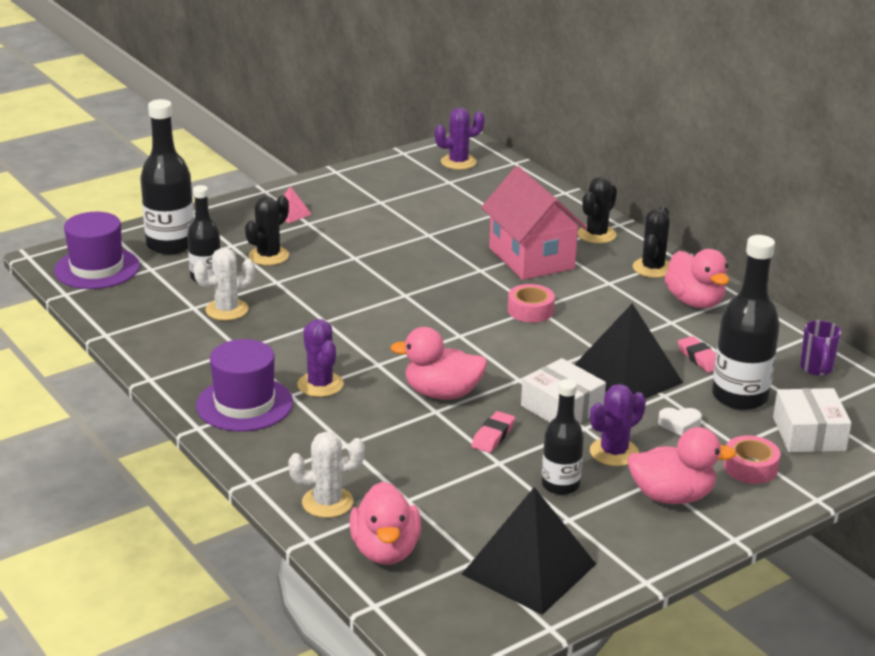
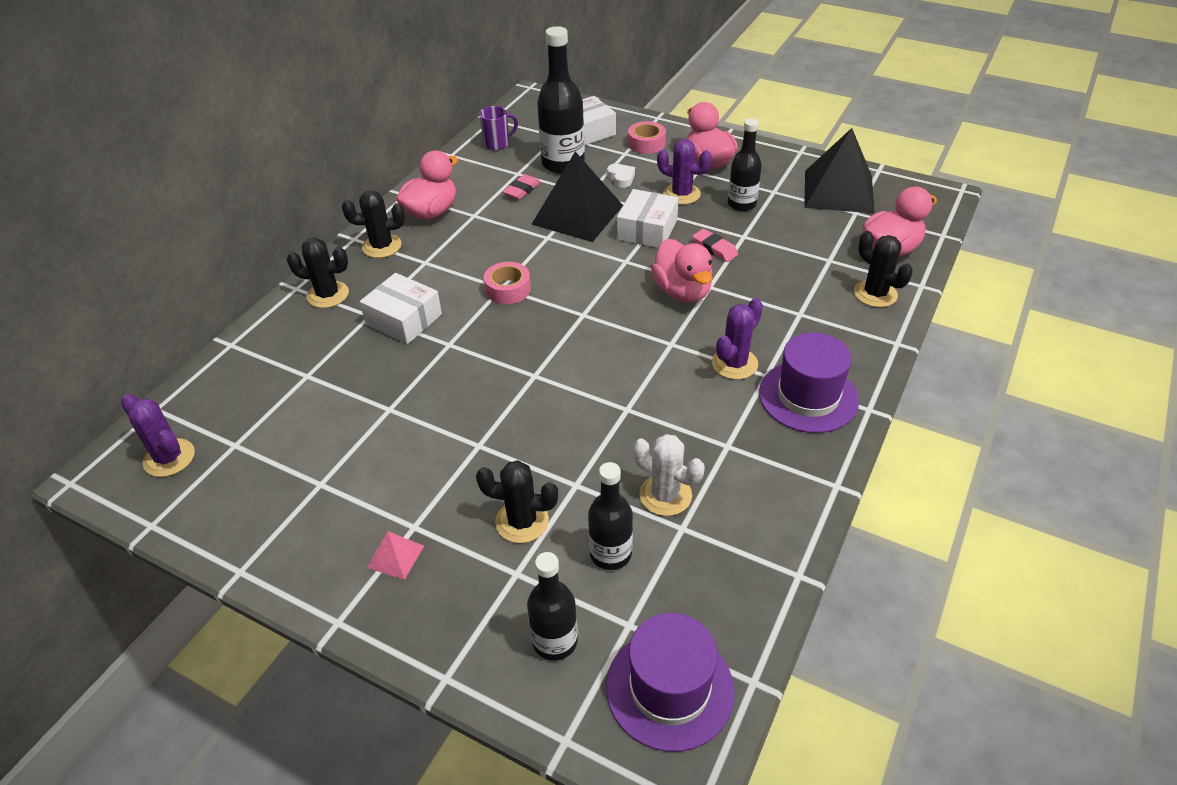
camera: 115 degrees left, 15 degrees up
(170, 245) = (555, 641): black bottle -> black bottle, size x0.63
(327, 502) = (875, 294): white cactus -> black cactus
(493, 436) = (714, 248): pink eraser -> pink eraser turned 45 degrees clockwise
(531, 258) = (404, 319): pink house -> white box

